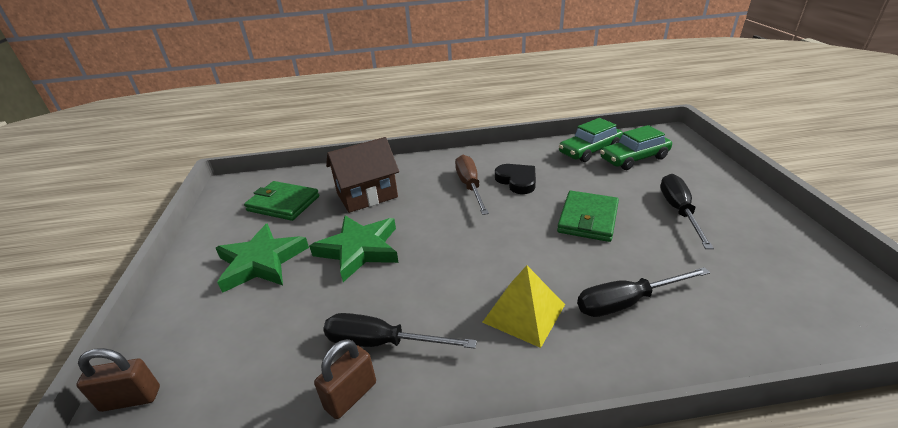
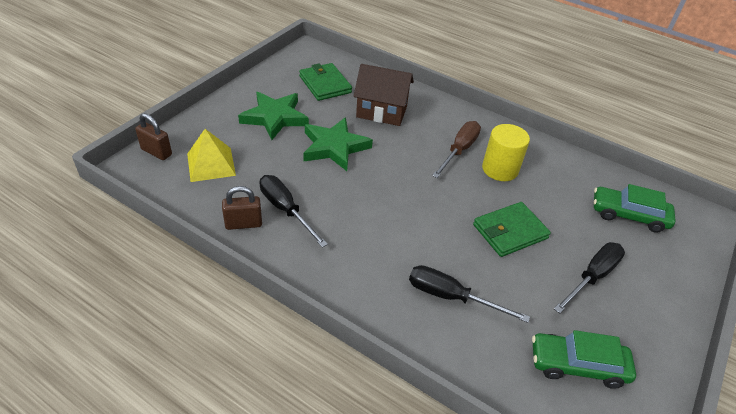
camera: 35 degrees right, 10 degrees up
(517, 181) = (500, 169): black heart -> yellow cylinder
(524, 313) = (380, 254): yellow pyramid -> yellow pyramid (211, 164)
(589, 150) = (600, 183): green car -> green car (577, 365)

